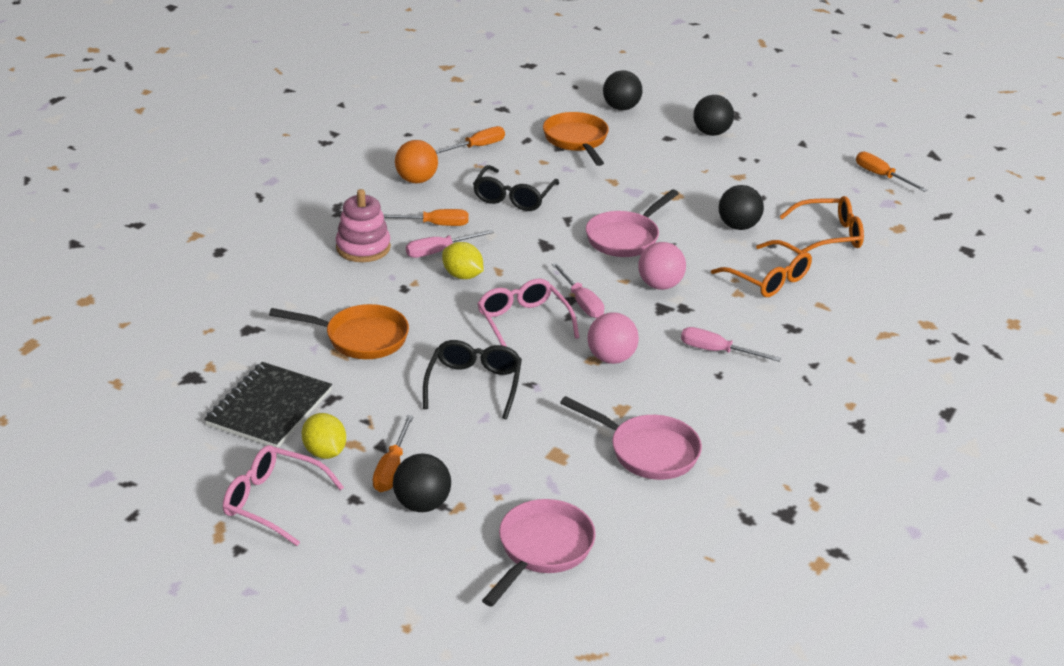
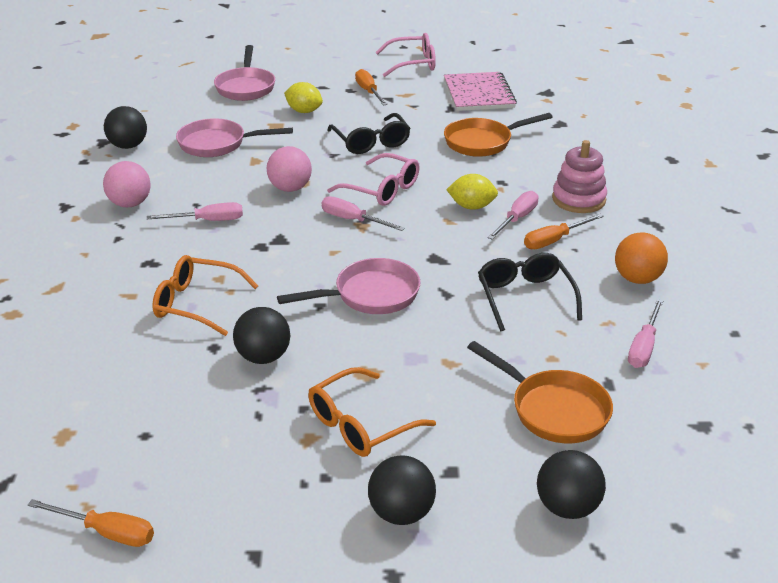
camera: 150 degrees right, 0 degrees up
(269, 408) = (478, 94): black notebook -> pink notebook
(325, 452) = (416, 87): yellow lemon -> yellow lemon (304, 111)
(422, 504) = (332, 84): black ball -> black ball (128, 146)
(477, 147) = (643, 347): orange screwdriver -> pink screwdriver
(625, 238) = (370, 295): pink pan -> pink pan turned 60 degrees clockwise
(660, 285) = (298, 259): pink ball -> pink ball (130, 204)
(829, 235) = (150, 387): orange glasses -> orange glasses (360, 424)

